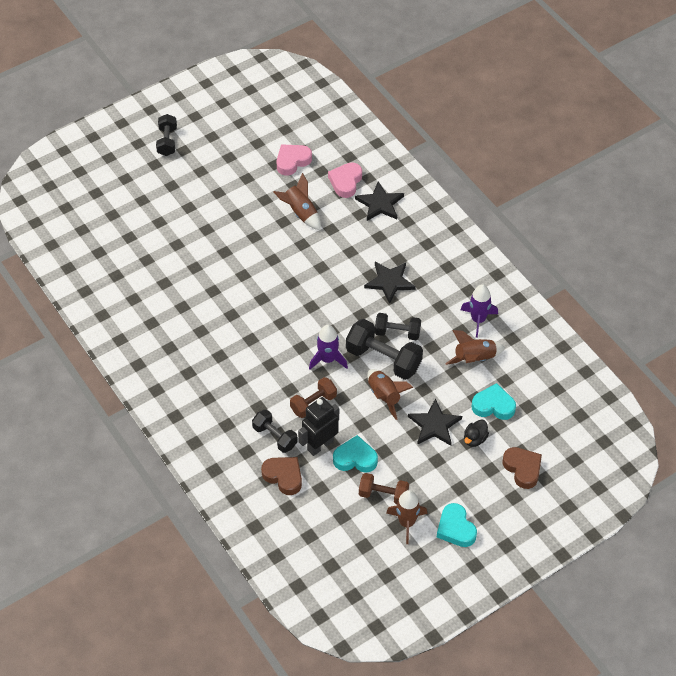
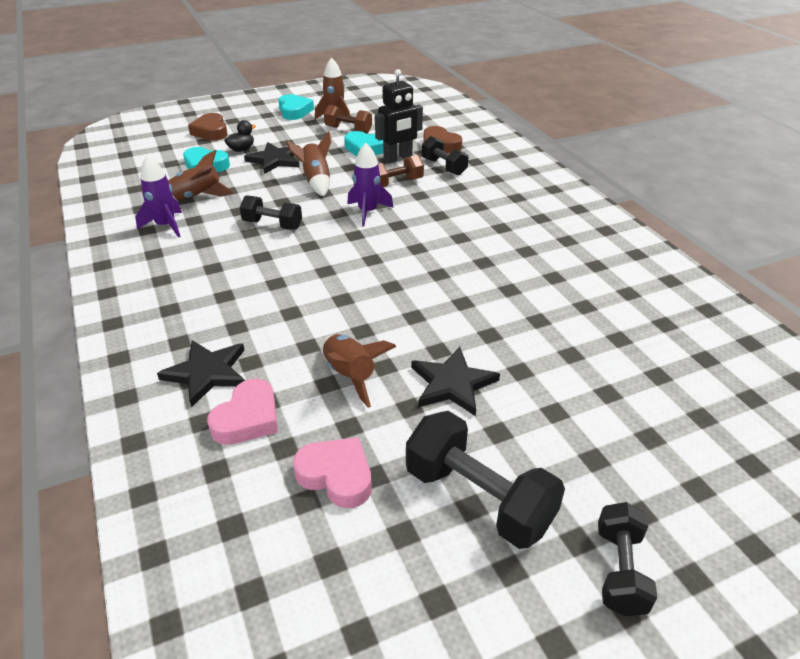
camera: 170 degrees left, 15 degrees down
(292, 161) = (336, 476): pink heart -> pink heart turned 120 degrees counterclockwise
(383, 359) = (302, 206): black dumbbell -> black dumbbell (478, 498)
(389, 282) = (253, 272): black star -> black star (452, 384)

